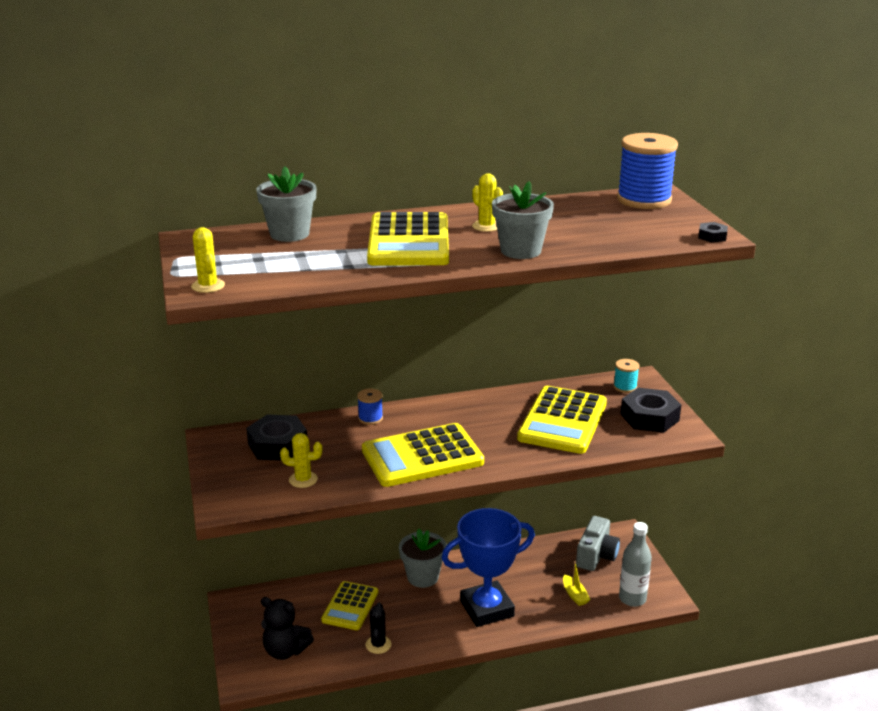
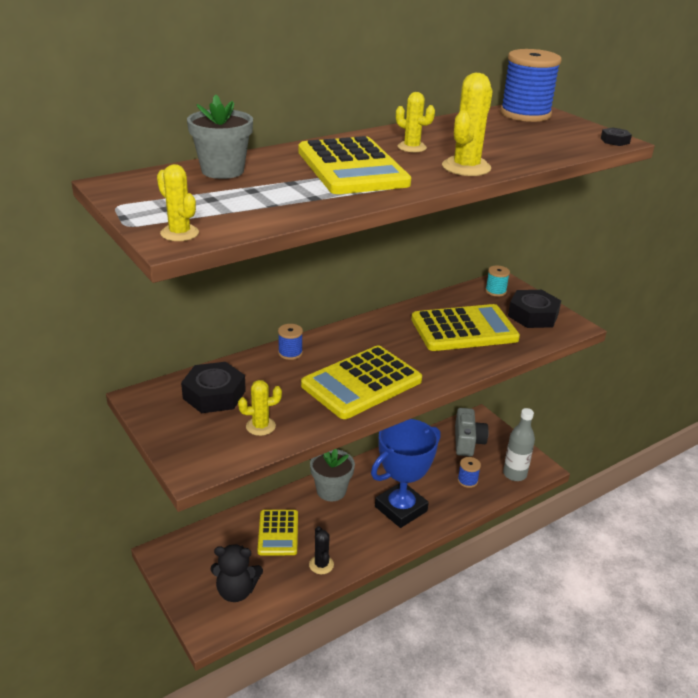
camera: 20 degrees left, 5 degrees up
(520, 251) = (466, 167): grey flower pot -> yellow cactus
(562, 421) = (464, 329): yellow calculator -> yellow calculator turned 105 degrees counterclockwise
(574, 595) = (467, 480): yellow boat -> blue spool

